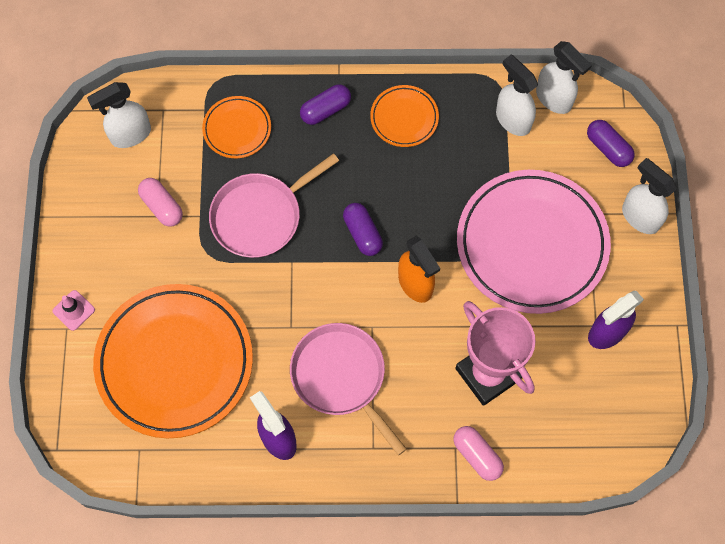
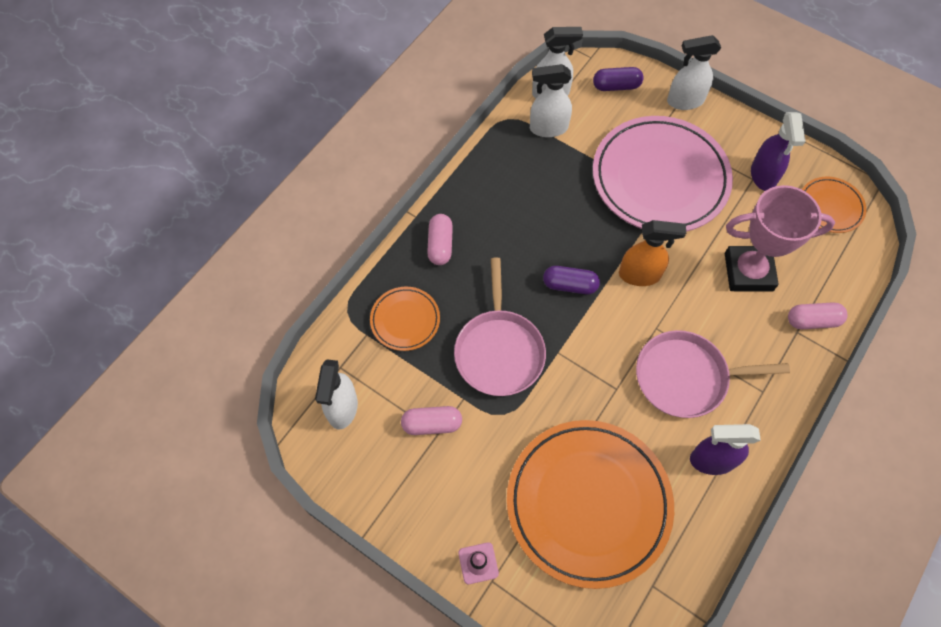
camera: 55 degrees left, 5 degrees down
(325, 110) = (440, 245): purple capsule -> pink capsule
(404, 118) = (491, 196): orange plate -> orange plate (830, 207)

